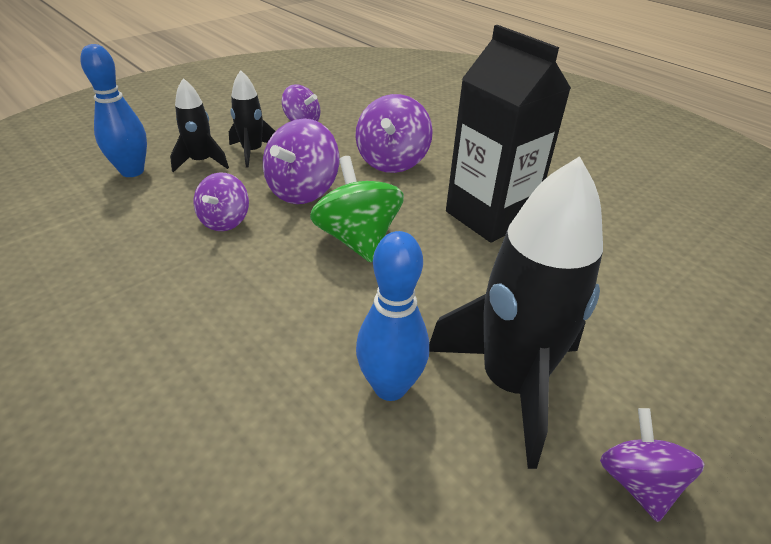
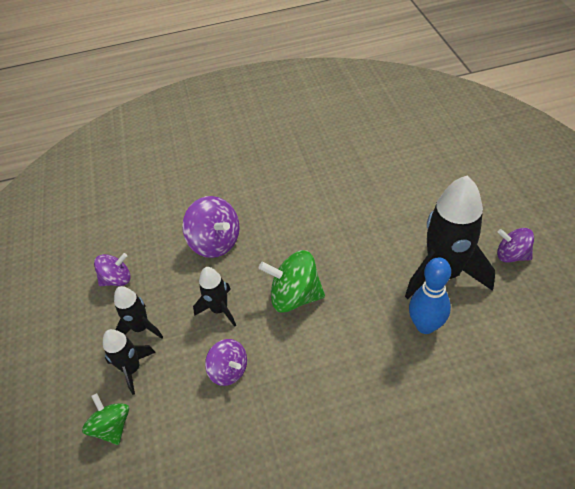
camera: 55 degrees left, 10 degrees up
(132, 171) = (112, 426): blue bowling pin -> green spinning top
(303, 191) = (219, 309): purple spinning top -> black rocket
(490, 216) = (309, 217): black carton -> none

